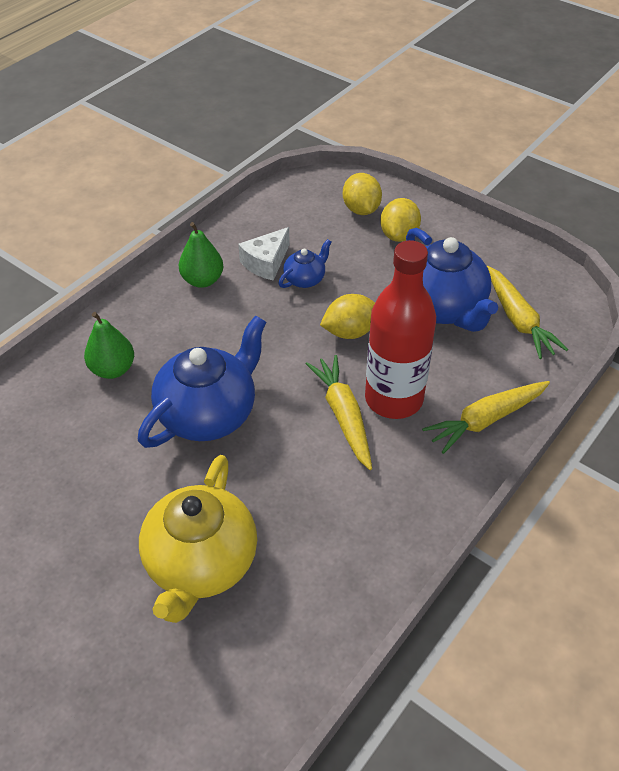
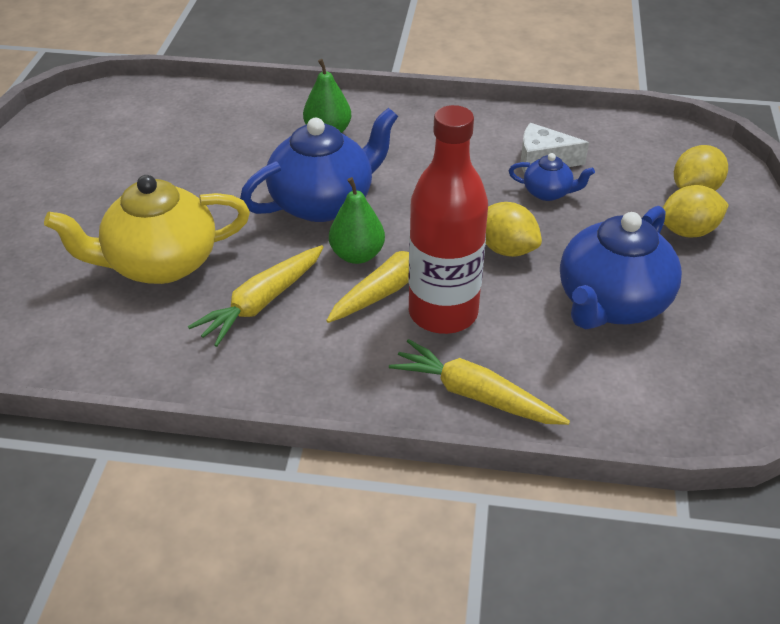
camera: 60 degrees right, 5 degrees down
(202, 280) = (479, 134): green pear -> green pear (357, 255)
(208, 413) = (323, 202): blue teapot -> blue teapot turned 45 degrees counterclockwise
(518, 319) = (658, 372): yellow carrot -> yellow carrot (262, 302)

